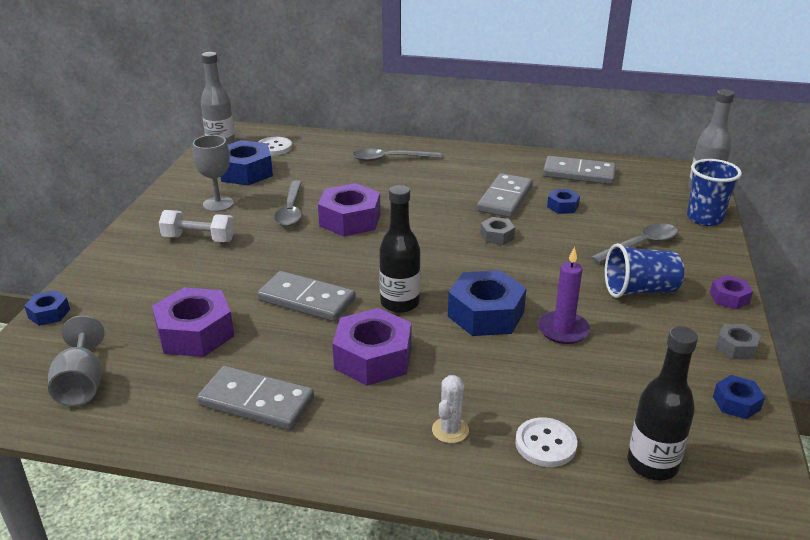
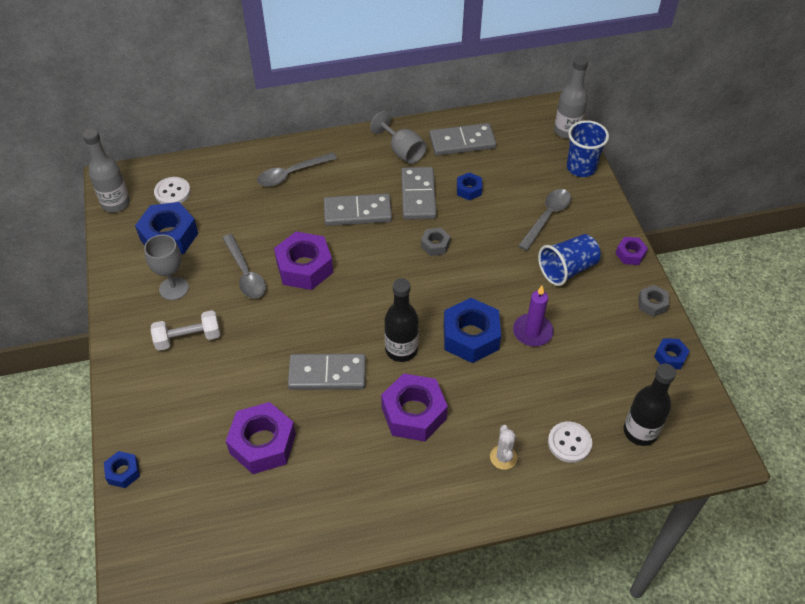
camera: 25 degrees left, 20 degrees up
(81, 384) = (211, 529): grey goblet -> grey goblet (402, 151)
(256, 402) = (356, 489): grey domino -> grey domino (357, 212)

